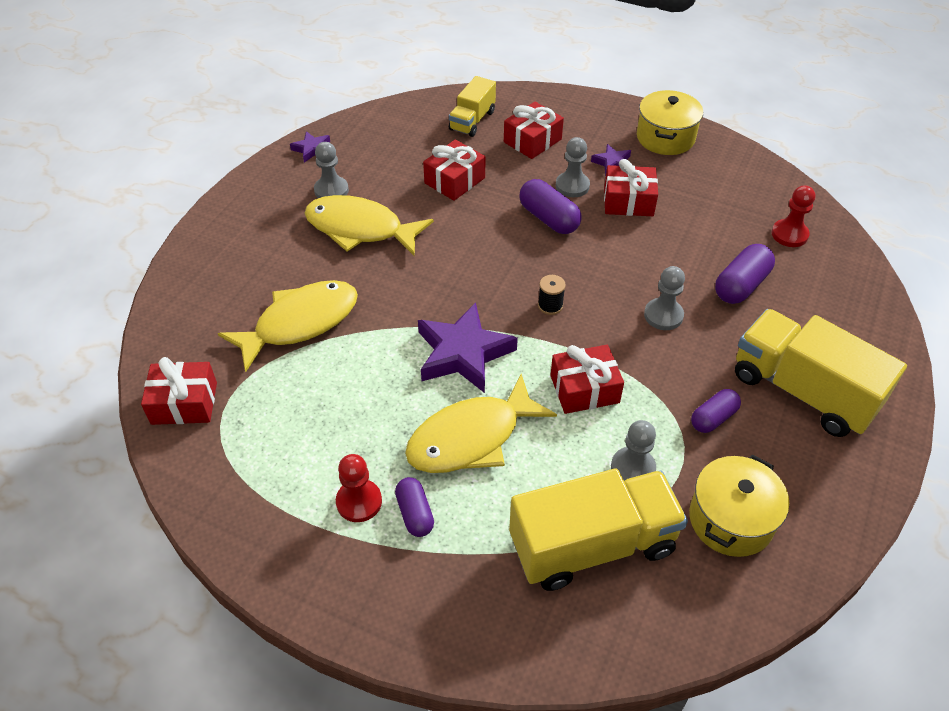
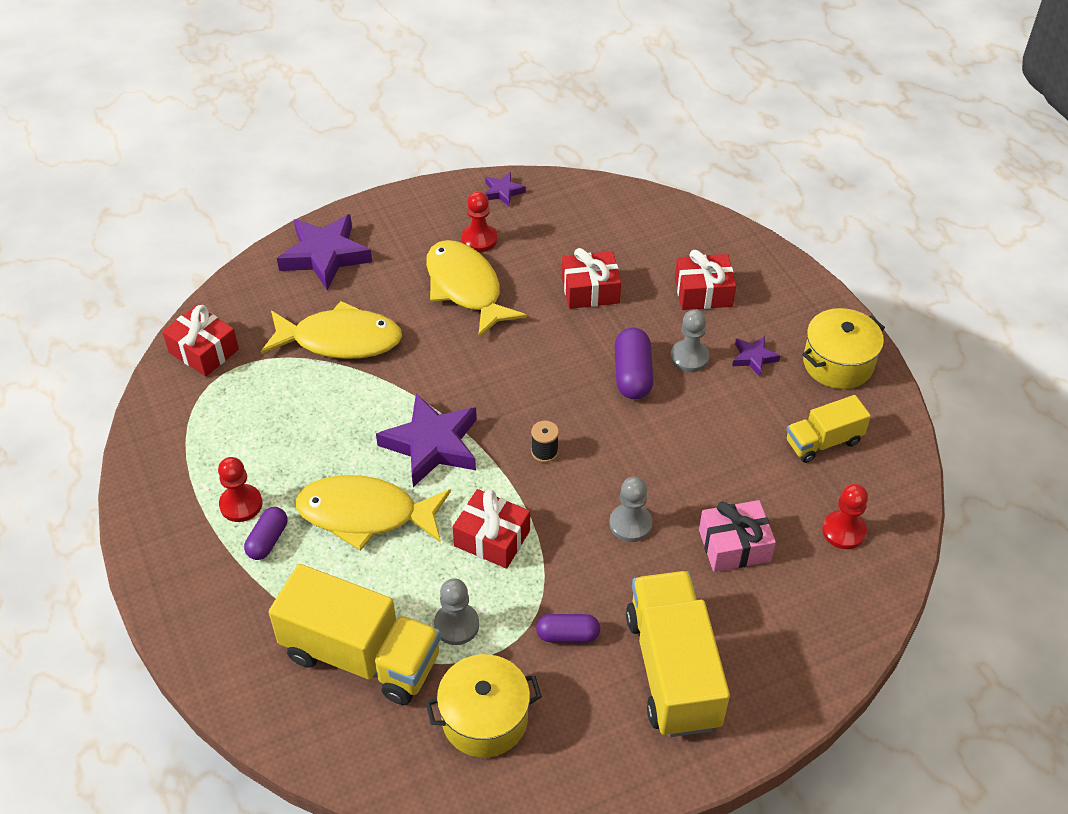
camera: 40 degrees right, 0 degrees up
(214, 269) = (325, 256): none -> purple star
(331, 190) = (479, 239): grey pawn -> red pawn
(472, 120) = (670, 241): yellow truck -> yellow truck (823, 441)
(628, 201) = (724, 403): red gift -> none
(741, 285) = (734, 545): purple capsule -> pink gift

